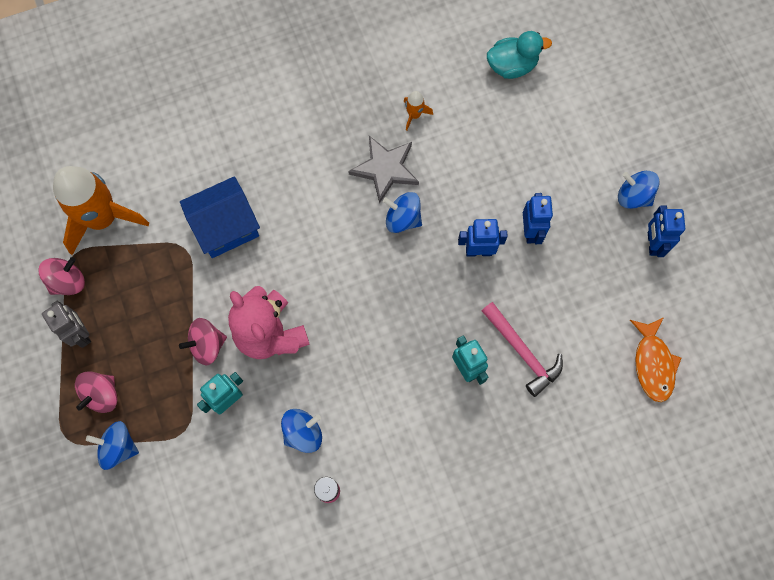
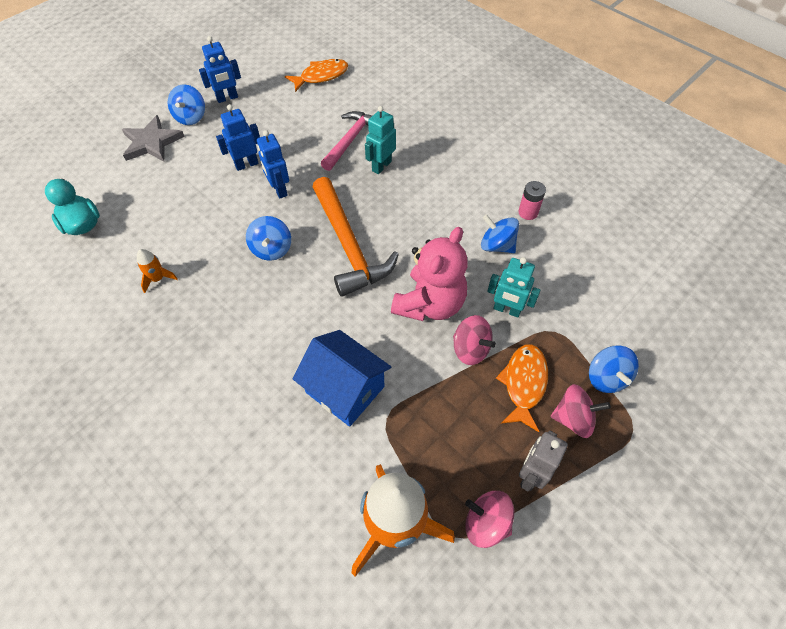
camera: 115 degrees left, 15 degrees down
(152, 372) = (523, 384): none -> orange fish
(373, 290) = (348, 245): none -> orange hammer
(385, 169) = (226, 280): grey star -> grey star (152, 142)

